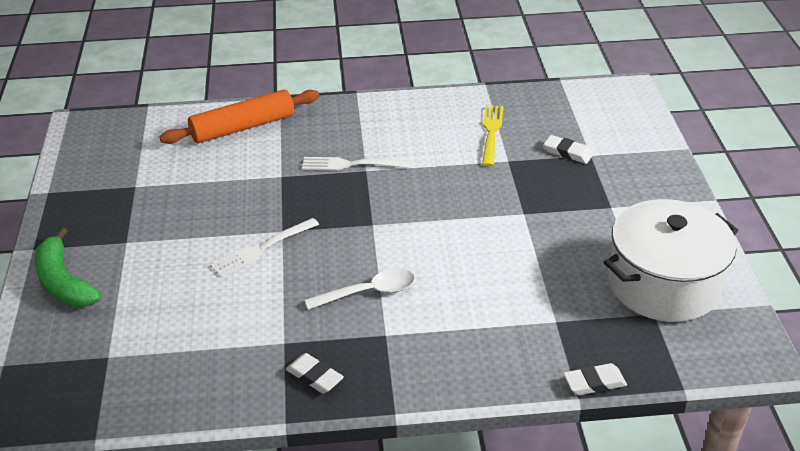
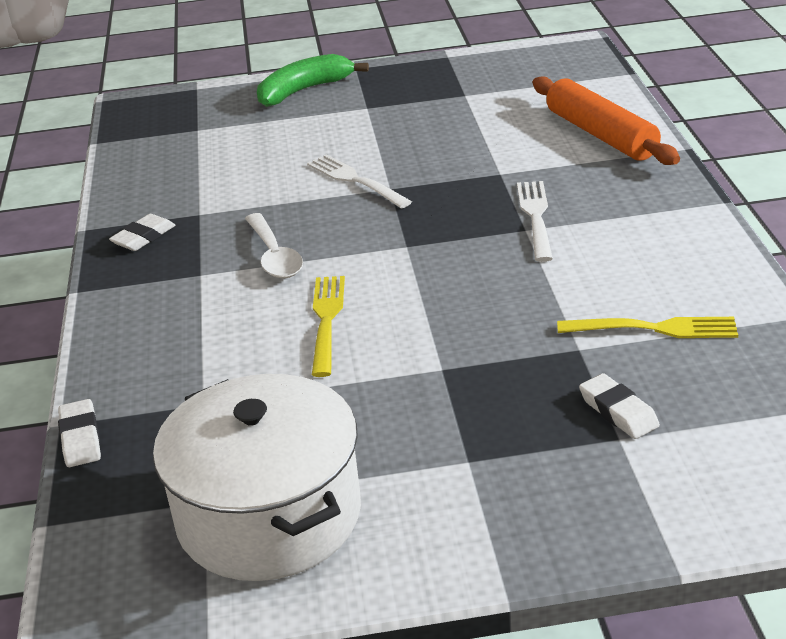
camera: 90 degrees right, 5 degrees down
(463, 263) = (326, 320): none -> yellow fork
(568, 152) = (618, 411): white eraser -> white eraser turned 60 degrees counterclockwise

